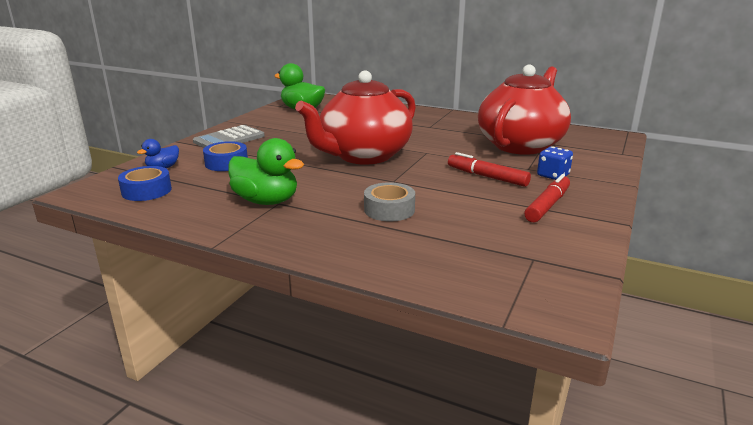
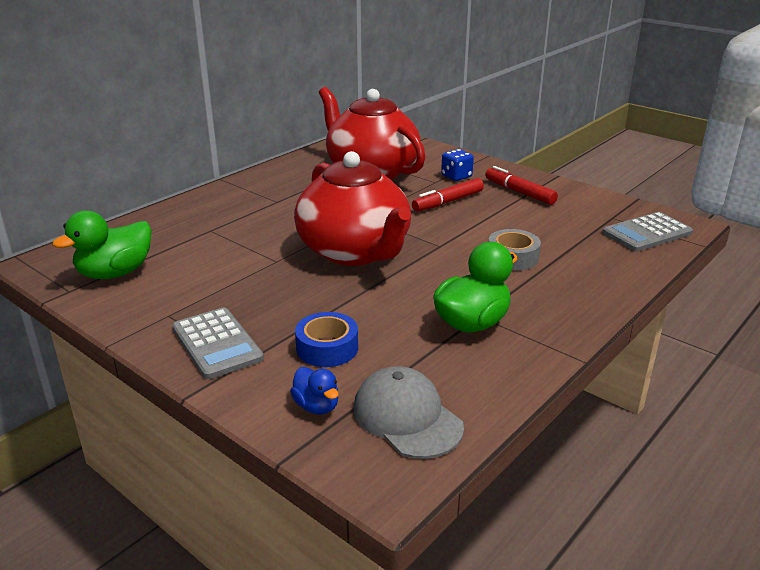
camera: 75 degrees left, 5 degrees up
(146, 191) = (407, 417): blue tape -> grey cap
(506, 281) = (647, 233): none -> grey calculator

